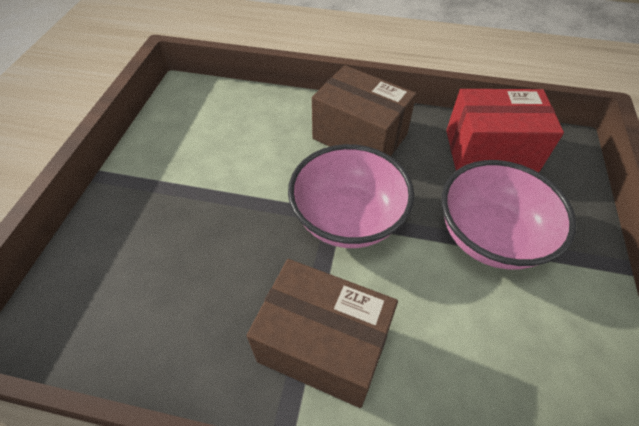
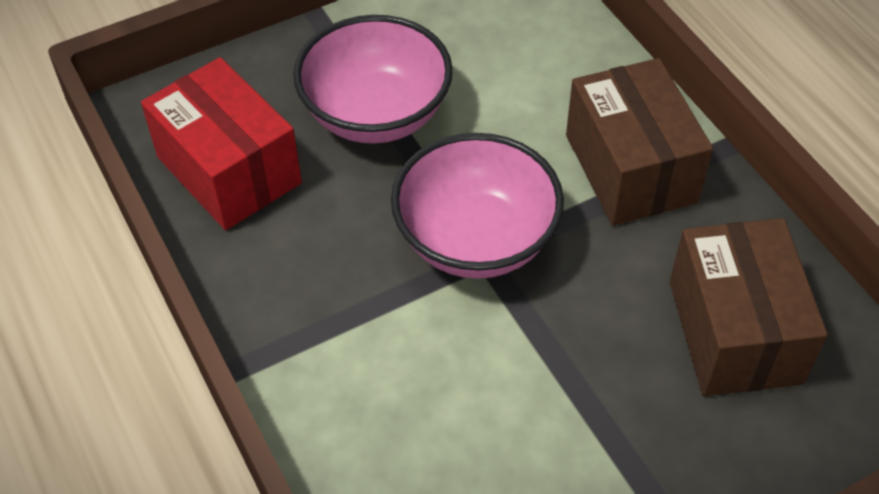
camera: 130 degrees left, 0 degrees up
(360, 136) = (325, 316): brown box -> brown box (734, 332)

